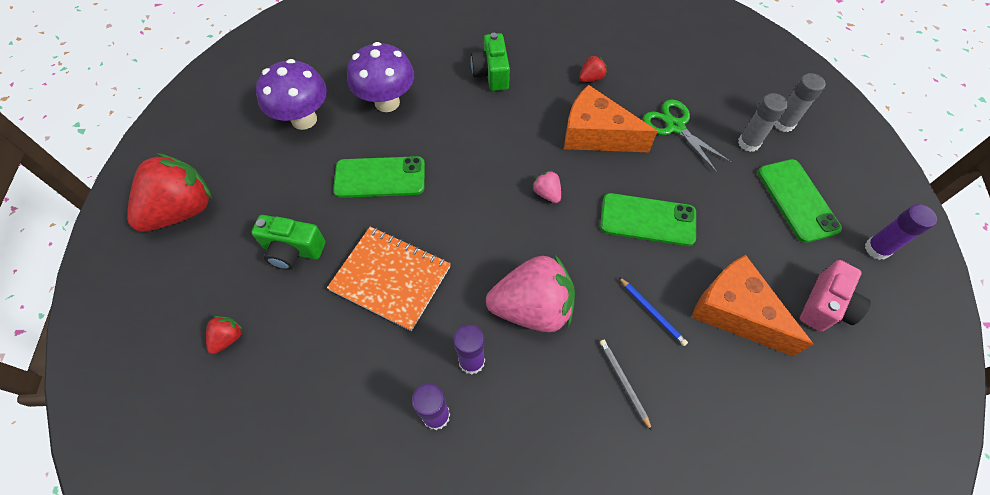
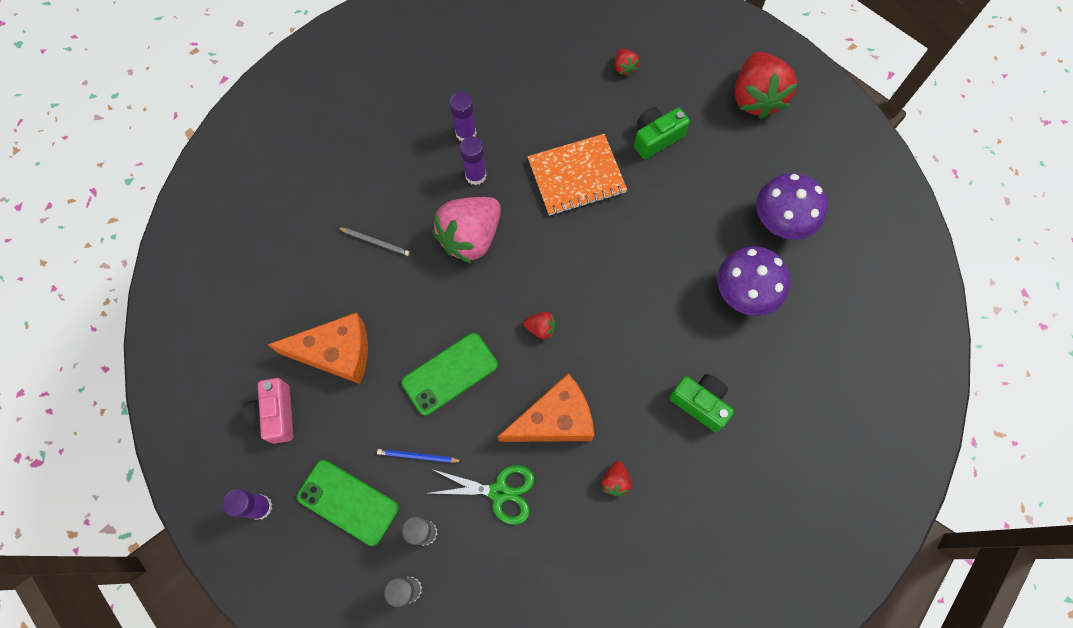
camera: 135 degrees right, 10 degrees up
(380, 177) = (668, 231): green phone -> none
(547, 193) = (541, 328): pink strawberry -> red strawberry
(652, 312) = (392, 303): blue pencil -> blue pencil (418, 456)

